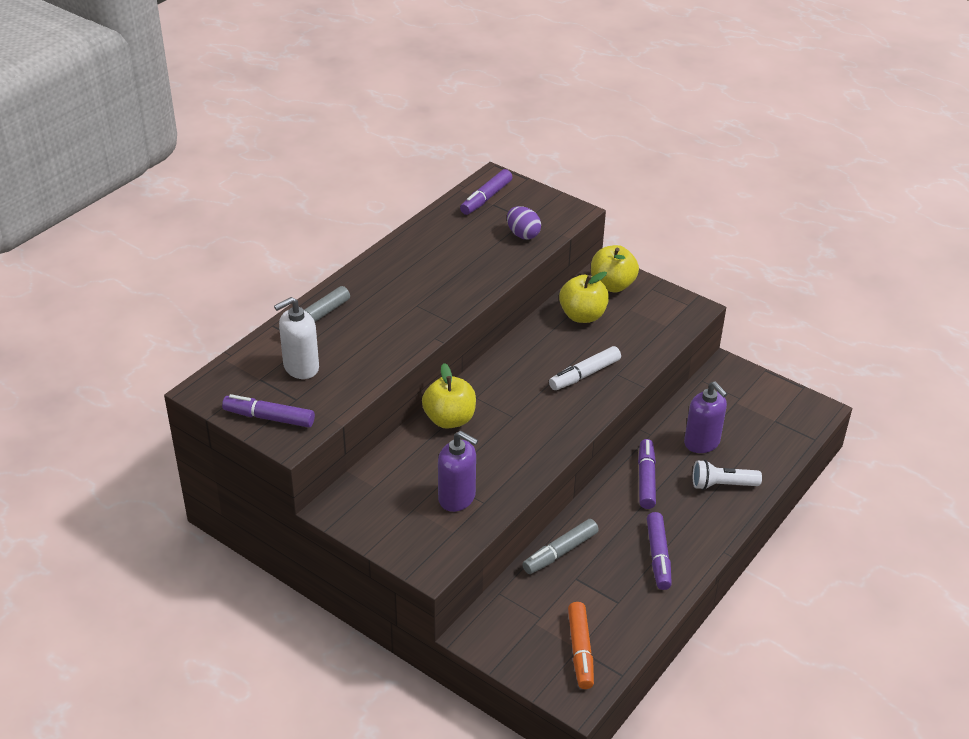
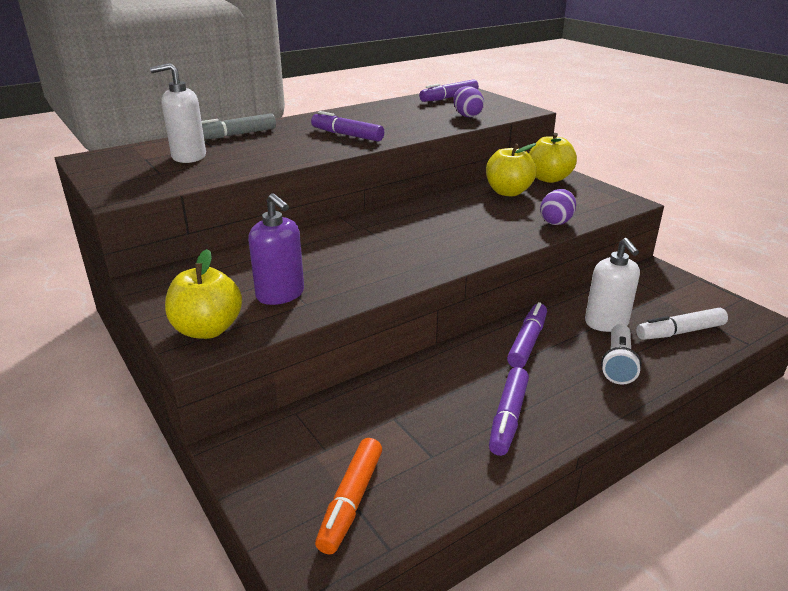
camera: 20 degrees right, 10 degrees down
(269, 418) = (120, 180): purple marker -> purple marker (347, 135)
(449, 419) = (325, 237): yellow apple -> yellow apple (207, 329)
(560, 552) = (391, 388): grey marker -> none
(584, 375) = (486, 228): white marker -> white marker (679, 332)
(641, 352) = (556, 222): none -> purple egg
(702, 443) = (606, 323): purple soap dispenser -> white soap dispenser
(722, 485) = (618, 364): white flashlight -> white flashlight turned 90 degrees counterclockwise

